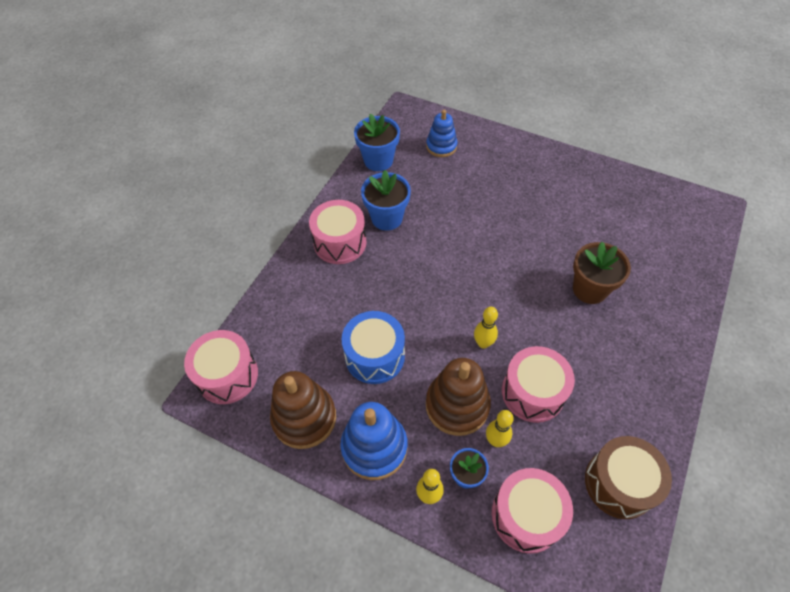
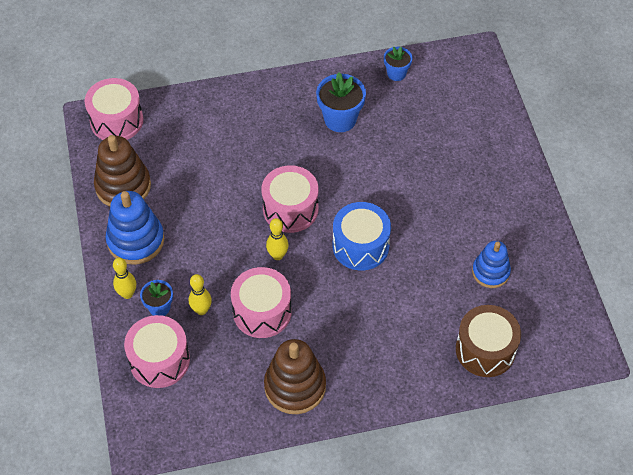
camera: 50 degrees right, 0 degrees up
(340, 242) = (287, 106): pink drum -> pink drum (290, 209)
(375, 356) = (206, 194): blue drum -> blue drum (360, 246)
(378, 160) = (396, 73): blue flower pot -> blue flower pot, size x0.60
(441, 146) = (458, 106): blue stacking toy -> blue stacking toy (490, 272)
(457, 405) = (209, 270): brown stacking toy -> brown stacking toy (295, 386)
(589, 289) = (398, 299): brown flower pot -> none
(619, 483) = (232, 406): brown drum -> brown drum (485, 350)

